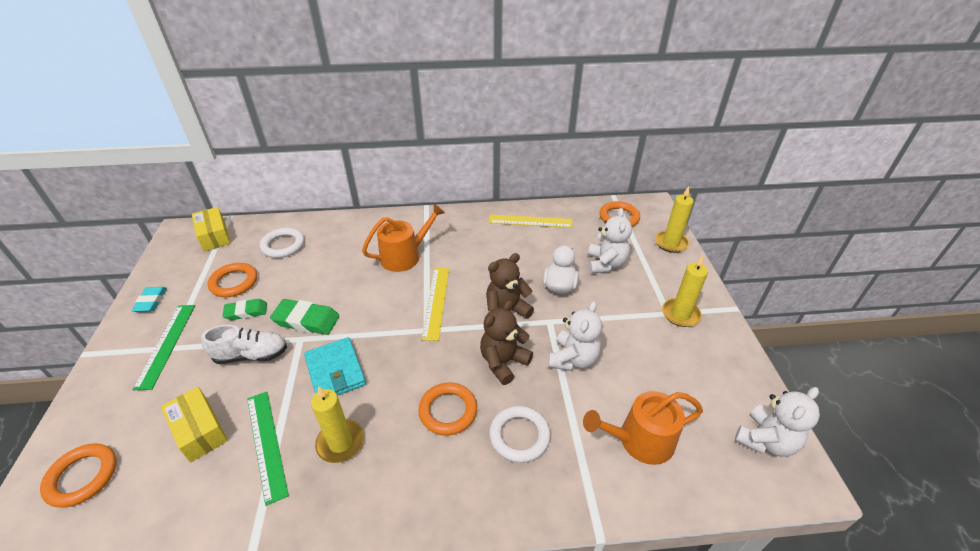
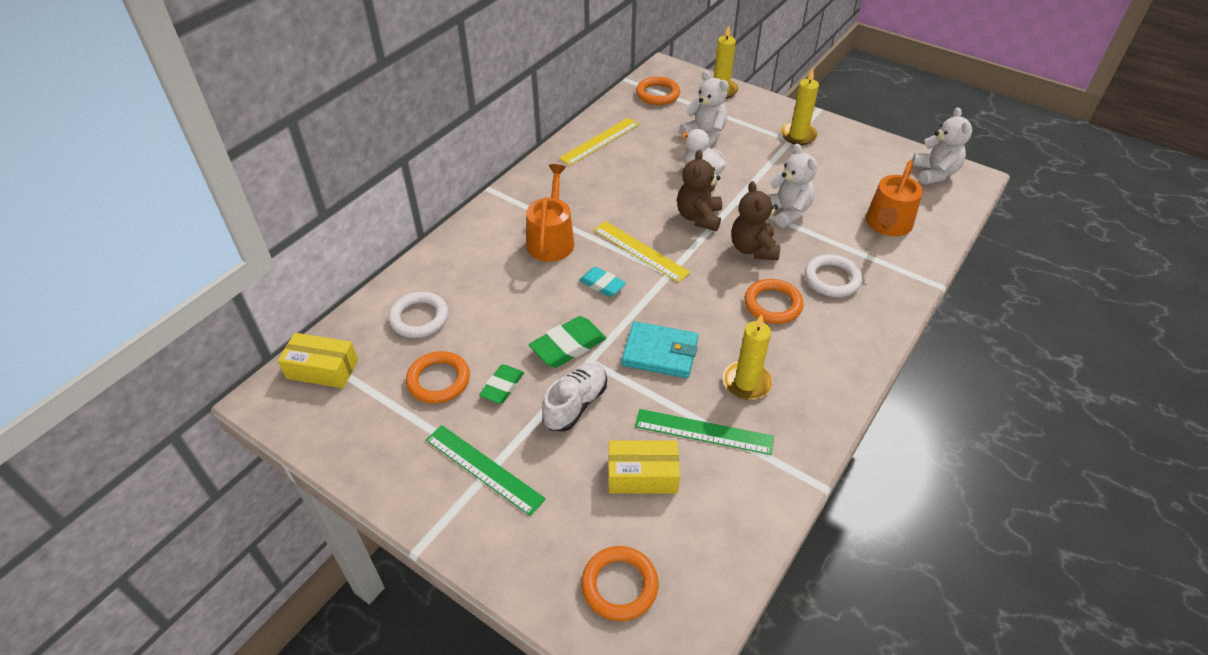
camera: 50 degrees left, 5 degrees up
(151, 301) = (387, 463): turquoise eraser -> turquoise eraser (602, 284)

